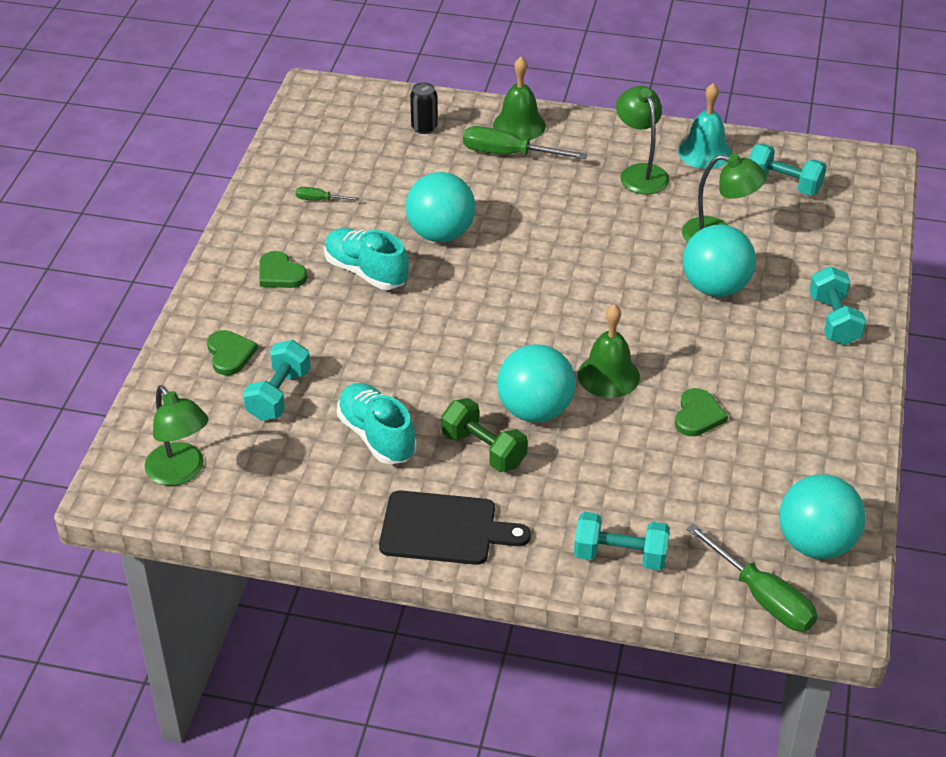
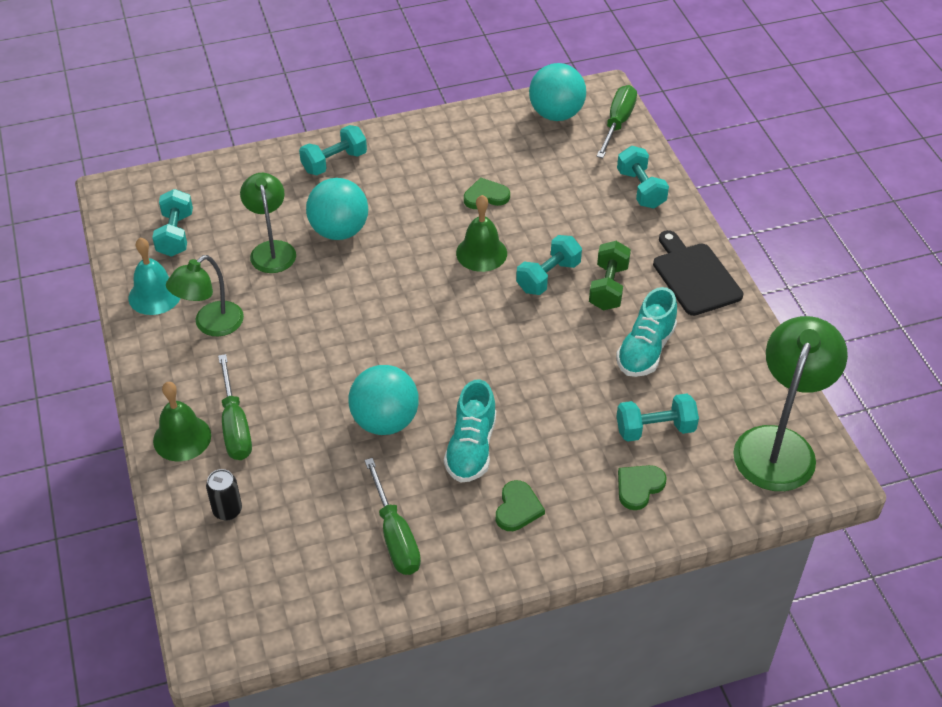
camera: 120 degrees left, 5 degrees up
(181, 472) = (779, 445): green lamp -> green lamp, size x1.57
(319, 200) = (395, 535): green screwdriver -> green screwdriver, size x2.02
(535, 410) = (548, 277): turquoise ball -> turquoise dumbbell

